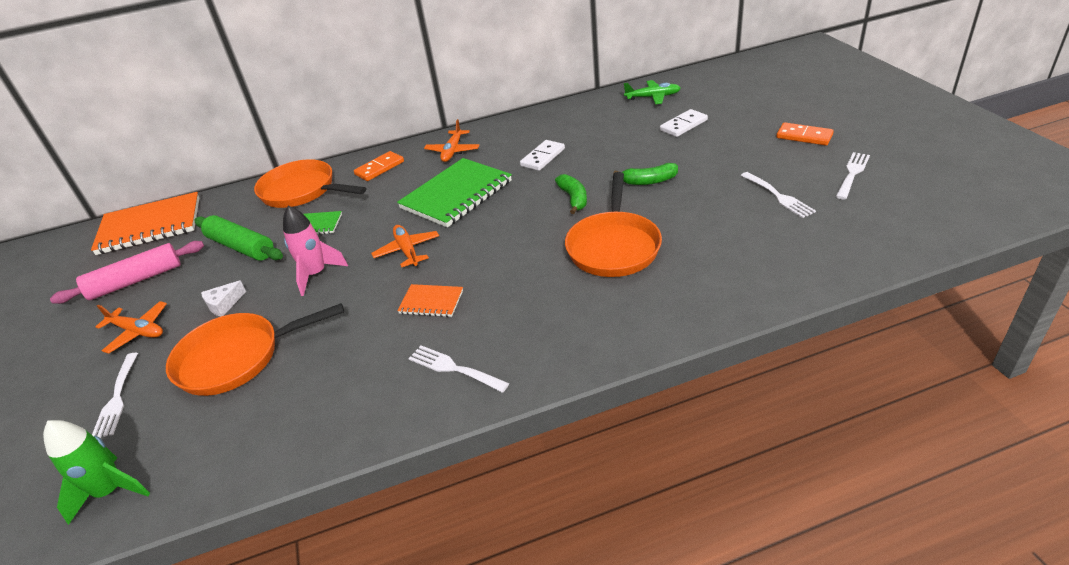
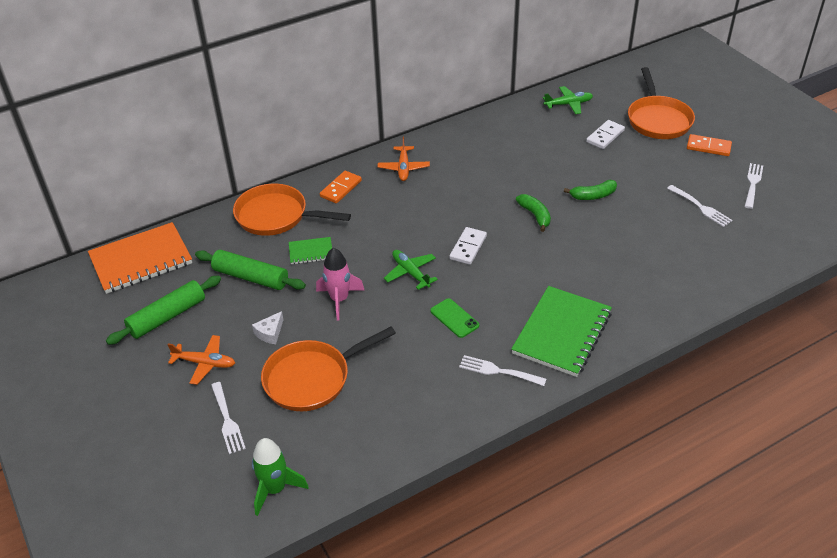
camera: 15 degrees left, 5 degrees up
(136, 281) = (167, 316): pink rolling pin -> green rolling pin
(407, 250) = (410, 273): orange plane -> green plane
(431, 302) = (454, 318): orange notebook -> green phone
(456, 195) = (429, 215): green notebook -> green notebook (561, 333)
(542, 157) = (491, 173): white domino -> white domino (468, 247)
(613, 246) = (584, 259): orange pan -> orange pan (658, 120)

